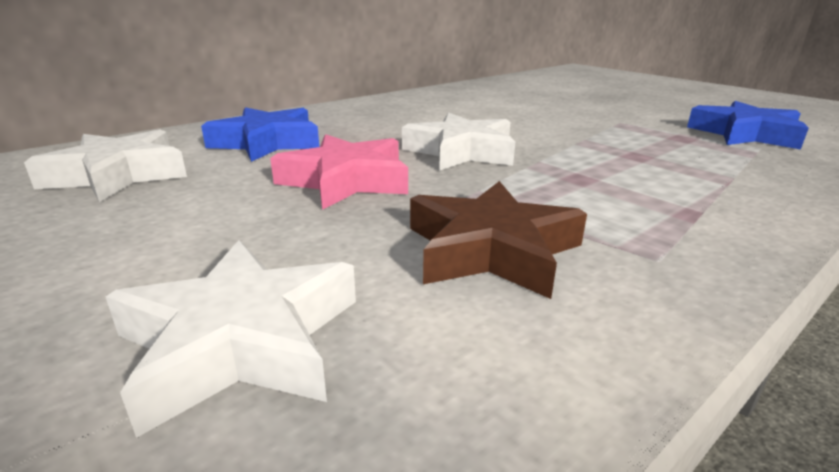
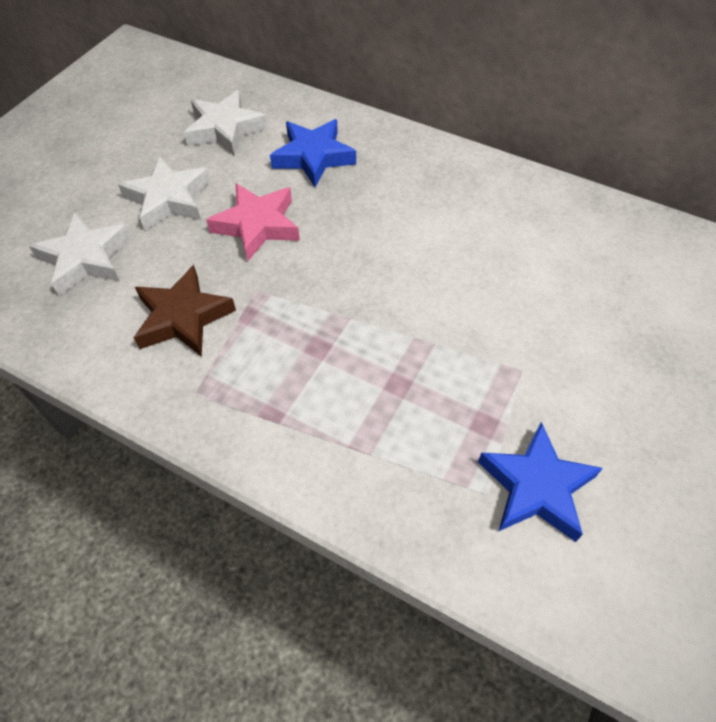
camera: 70 degrees right, 30 degrees up
(461, 151) = (348, 266): white star -> white star (169, 199)

